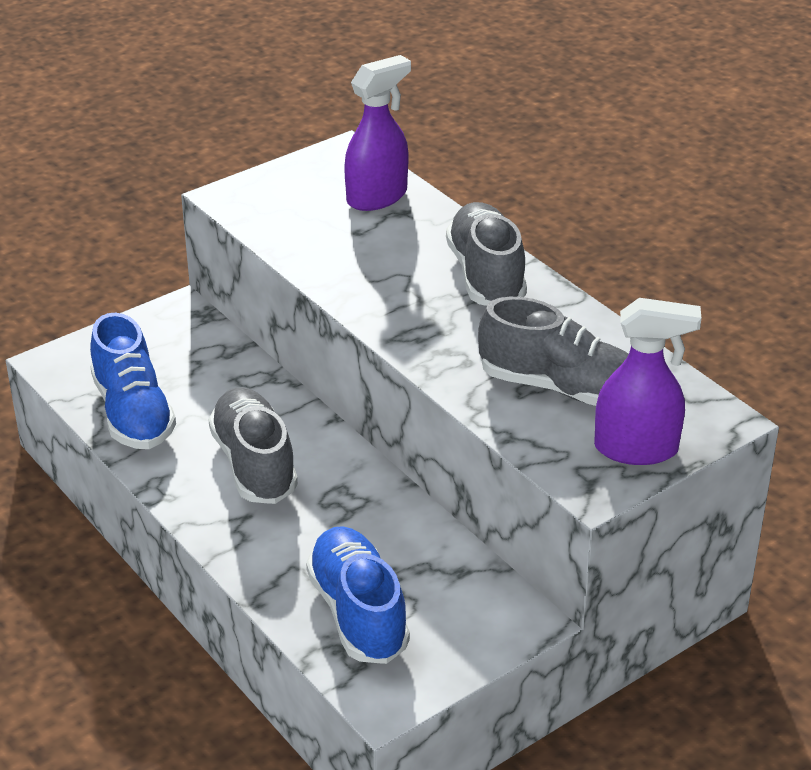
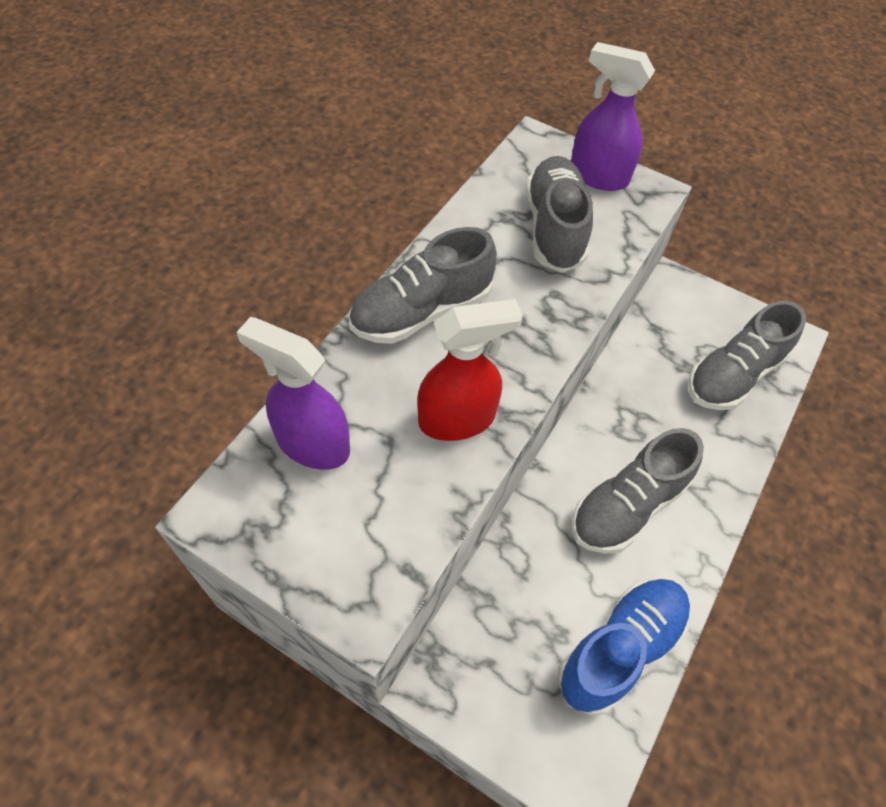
camera: 115 degrees left, 20 degrees up
(355, 268) = (457, 419): none -> red spray bottle
(358, 613) = (733, 375): blue shoe -> grey shoe
(637, 449) = (597, 176): purple spray bottle -> purple spray bottle turned 45 degrees counterclockwise

